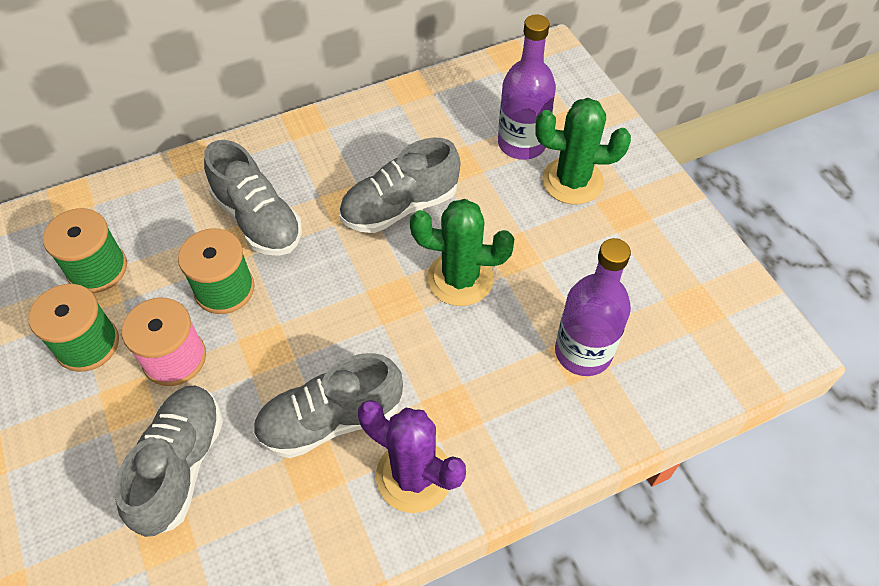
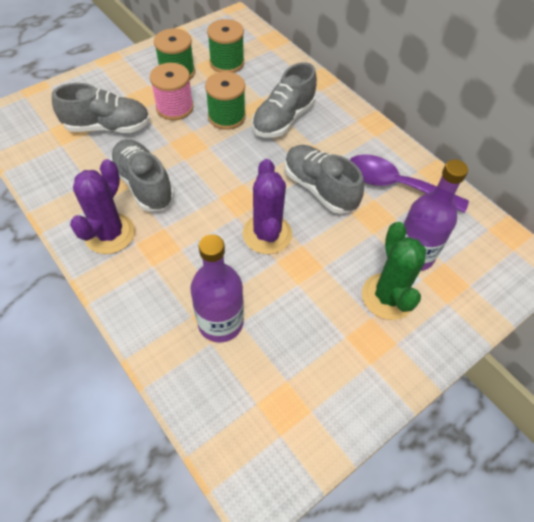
camera: 75 degrees right, 0 degrees up
(416, 131) = (395, 185): none -> purple spoon
(460, 278) = (267, 234): green cactus -> purple cactus

